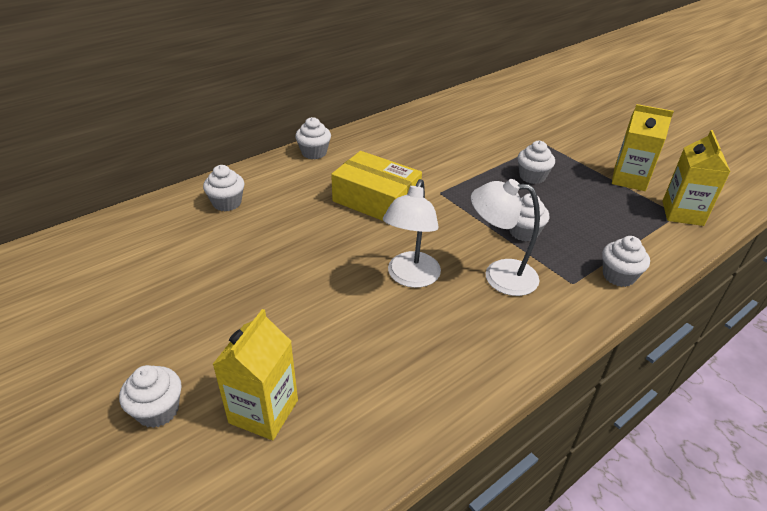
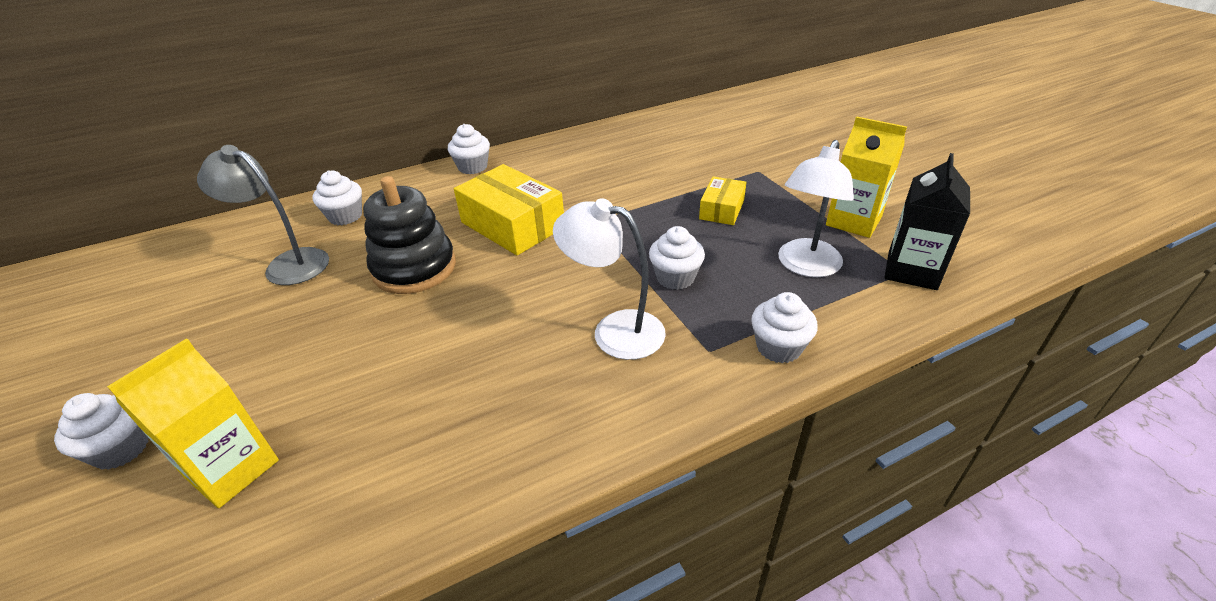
camera: 15 degrees right, 0 degrees up
(201, 248) = (287, 264): none -> grey lamp
(315, 242) = (414, 268): none -> black stacking toy
(410, 277) = (501, 321): white lamp -> white lamp (805, 266)
(532, 176) = (721, 209): white cupcake -> yellow box
(682, 213) = (912, 270): yellow carton -> black carton

